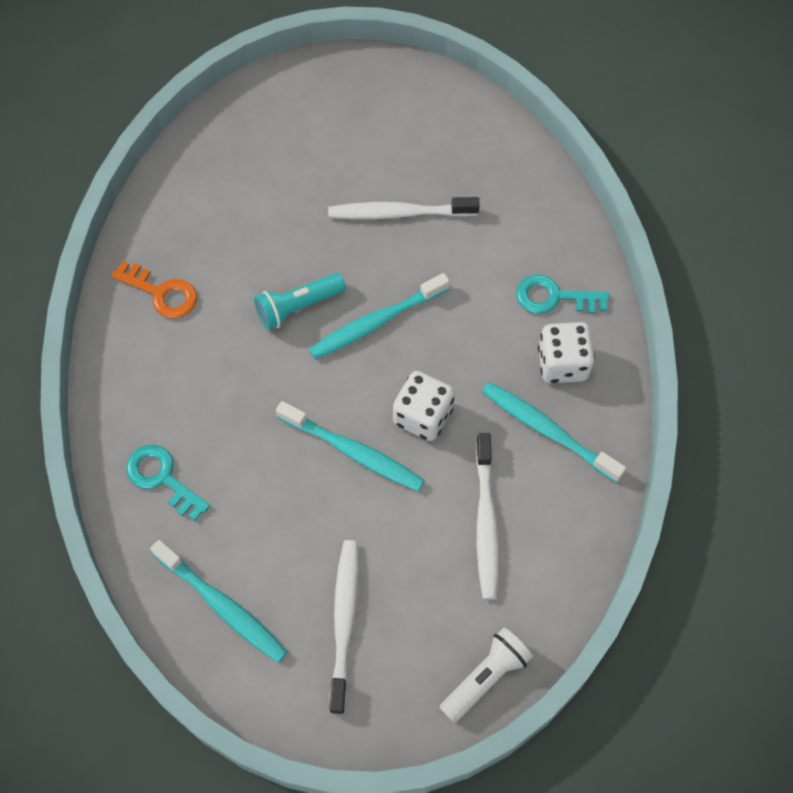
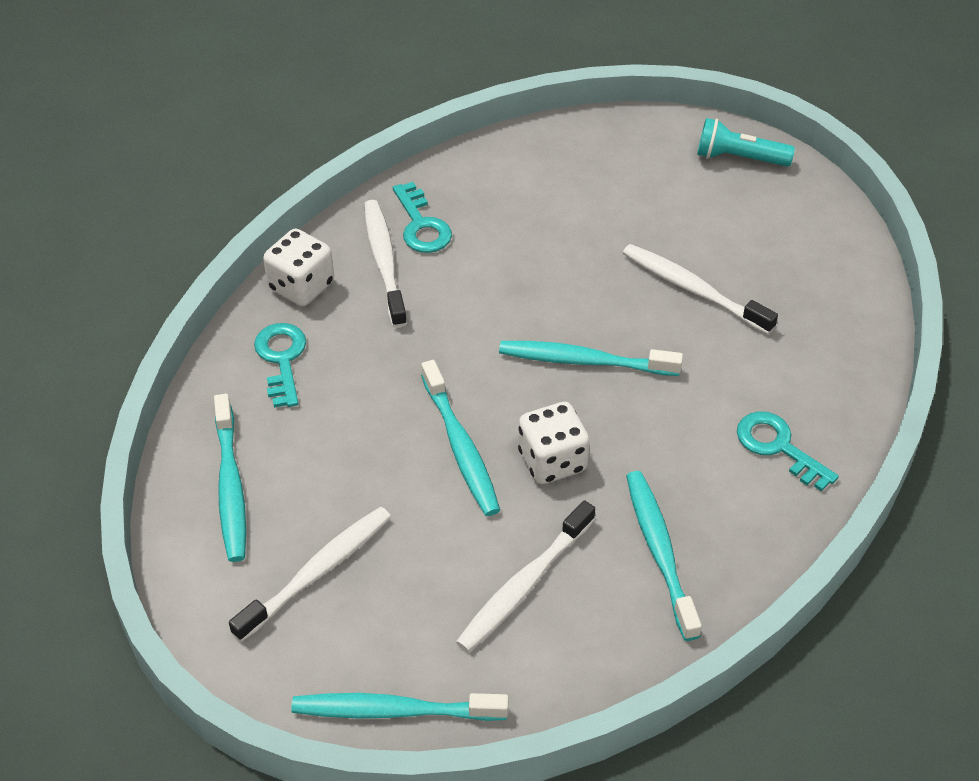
camera: 40 degrees right, 15 degrees down
(162, 293) = (422, 225): orange key -> turquoise key
(162, 343) = (384, 262): none -> white toothbrush
(298, 307) = (526, 306): turquoise flashlight -> turquoise flashlight (738, 158)
(486, 677) = (394, 711): white flashlight -> turquoise toothbrush
(562, 364) = (731, 507): white dice -> white dice (301, 286)

